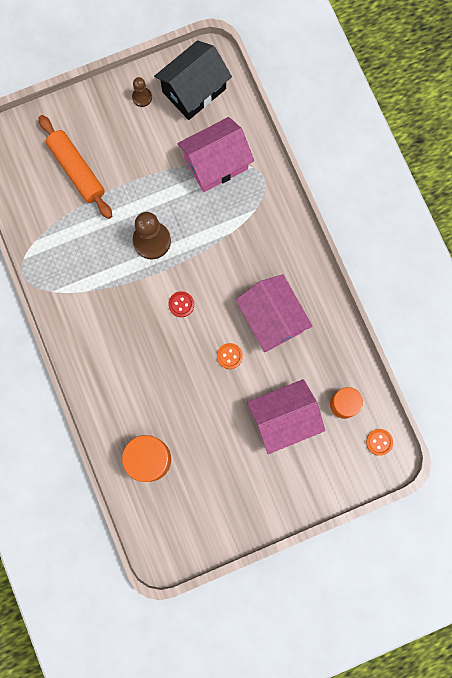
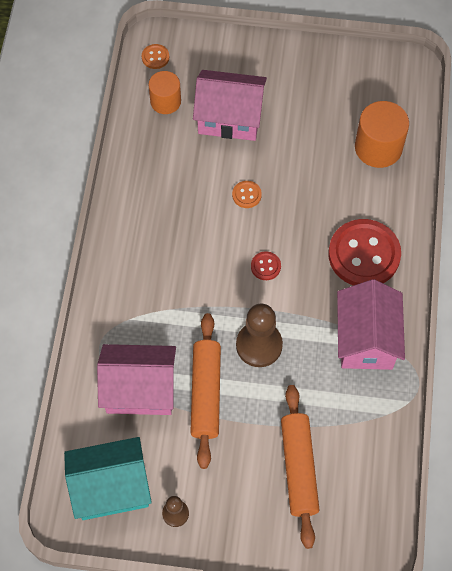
camera: 150 degrees left, 15 degrees down
(112, 355) = (364, 255): none -> red button
(169, 186) = (205, 393): none -> orange rolling pin
(194, 90) = (111, 487): black house -> turquoise house
(272, 319) = (183, 206): pink house -> pink house (366, 339)

